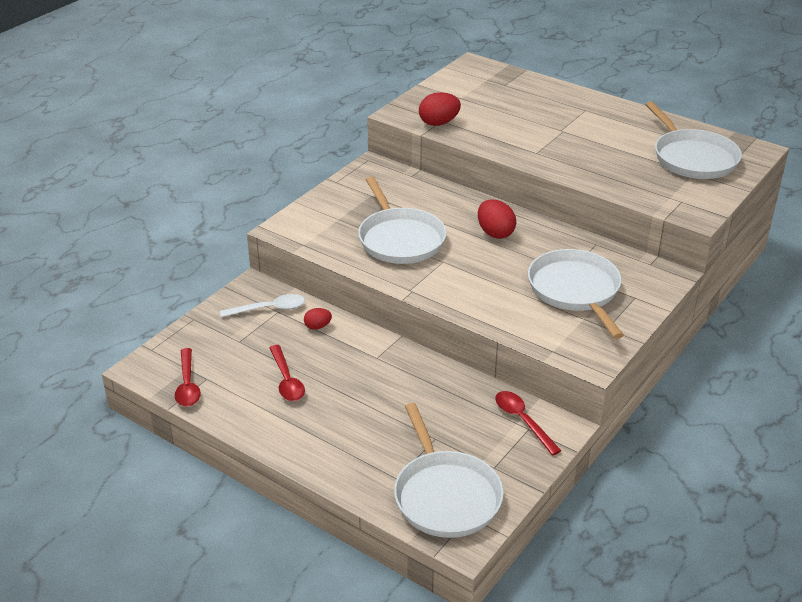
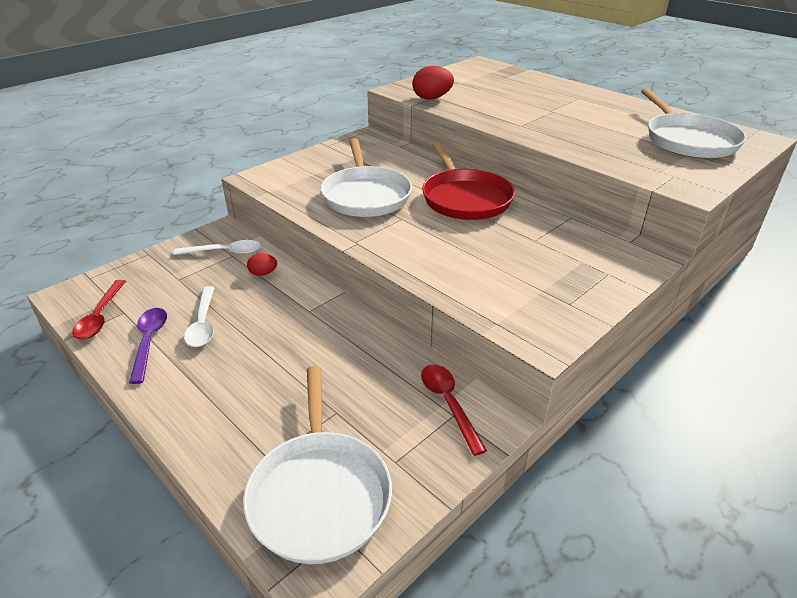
camera: 10 degrees right, 0 degrees up
(247, 401) = (149, 341): none -> purple spoon
(286, 380) = (203, 324): red spoon -> white spoon
(495, 233) = (465, 198): red egg -> red pan
(575, 290) = (538, 260): white pan -> none

